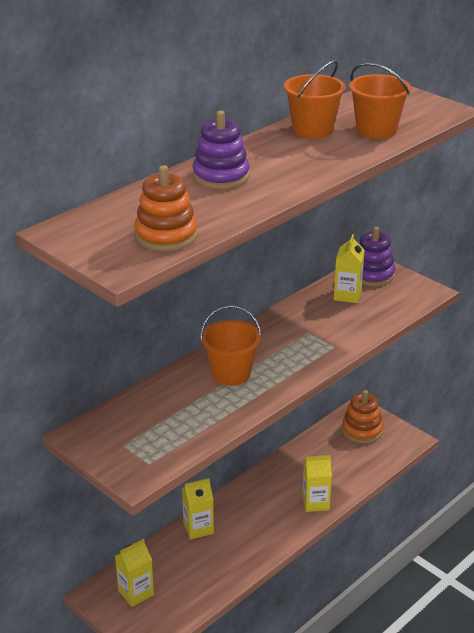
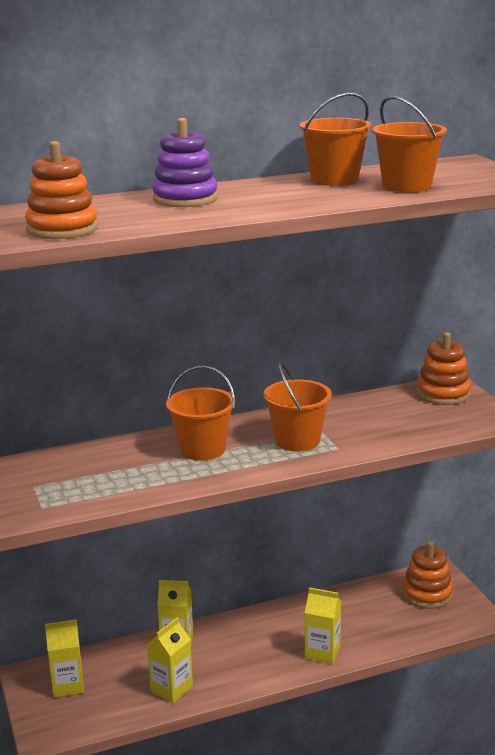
camera: 25 degrees right, 10 degrees down
(298, 347) = (297, 440): none -> orange bucket
(347, 295) = (397, 406): yellow carton -> yellow carton (171, 689)
(372, 275) = (443, 394): purple stacking toy -> orange stacking toy

